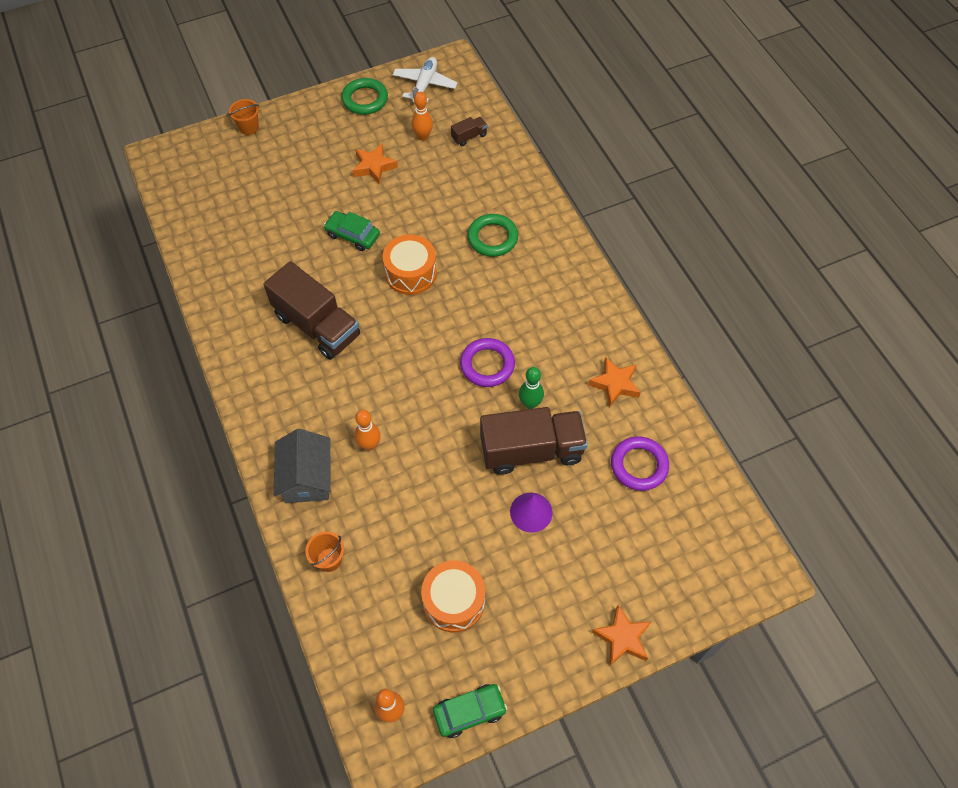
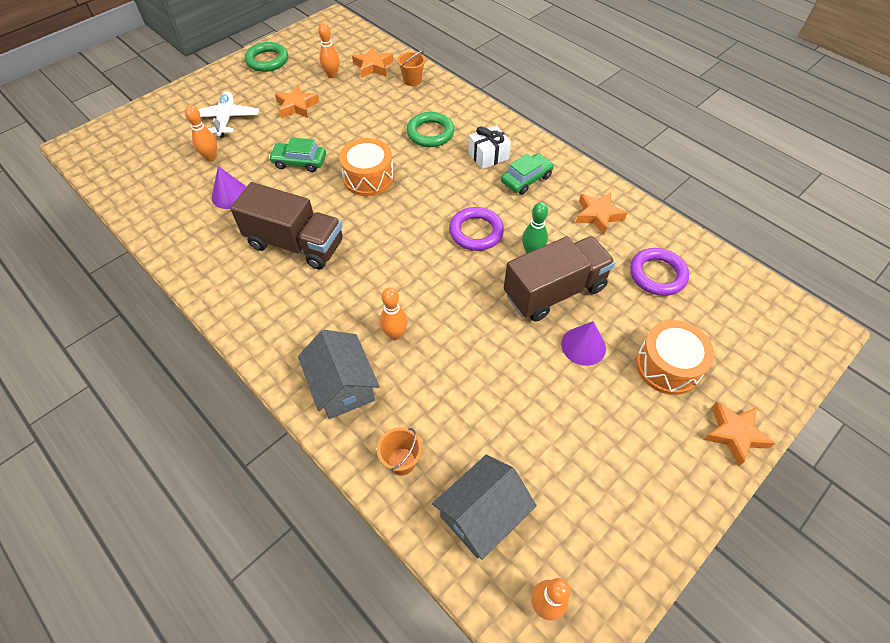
camera: 20 degrees left, 5 degrees down
(249, 127) = (164, 103): orange bucket -> orange bucket (412, 80)
(272, 205) = (211, 157): none -> orange bowling pin
(276, 254) = (230, 195): none -> purple cone
(374, 626) = (482, 515): none -> grey house
(424, 85) = (317, 40): white plane -> white plane (226, 119)
(454, 601) = (553, 458): orange drum -> orange drum (667, 366)
(469, 137) = (373, 66): brown truck -> orange star
(469, 712) = (628, 570): green car -> green car (526, 179)
(538, 282) = (488, 156): none -> white gift

